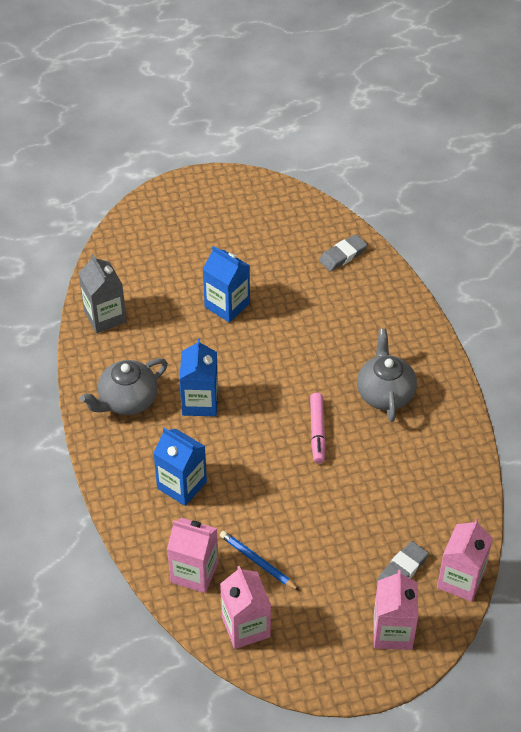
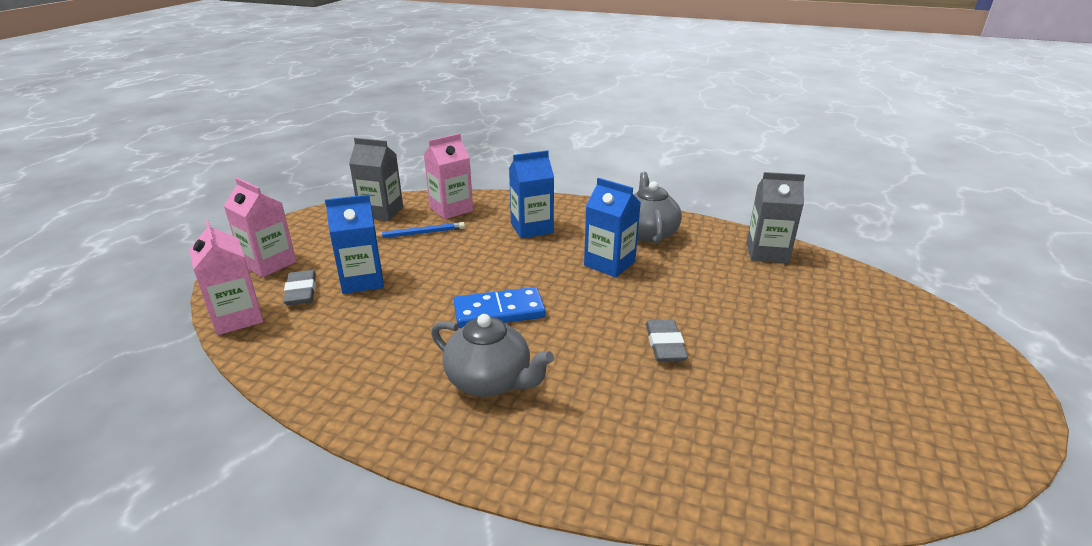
camera: 125 degrees right, 20 degrees down
(227, 305) = (733, 325): blue carton -> blue carton (362, 280)
(246, 627) = (381, 212): pink carton -> grey carton
(317, 431) = (499, 311): pink marker -> blue domino
(343, 255) = (771, 469): grey eraser -> grey eraser (665, 344)

